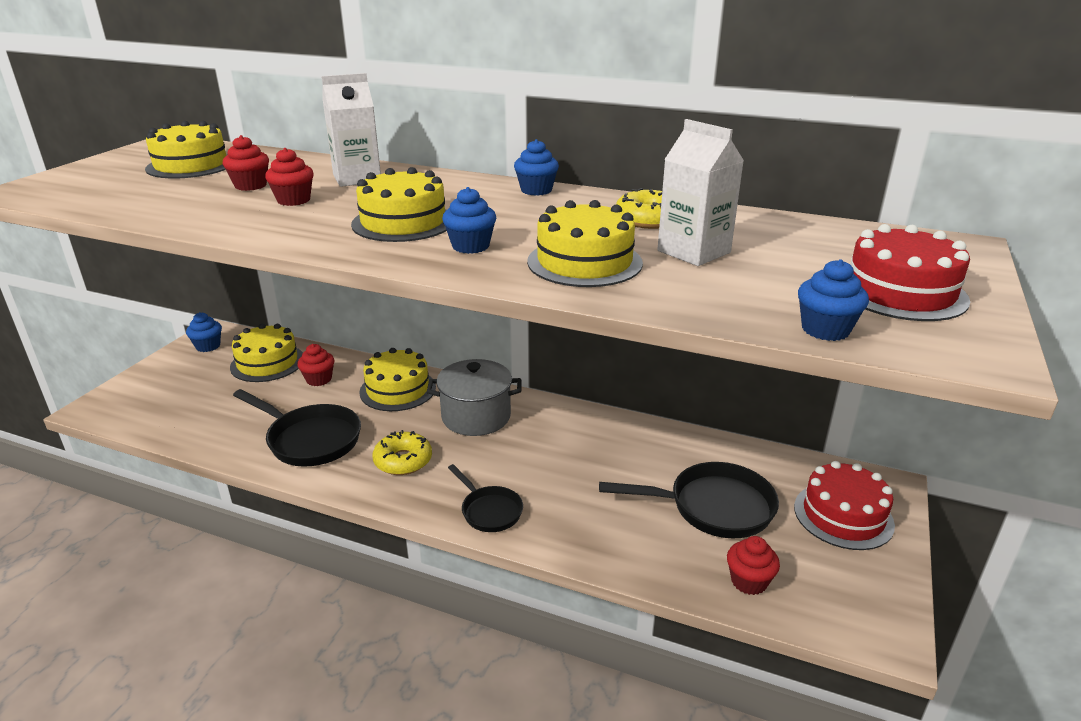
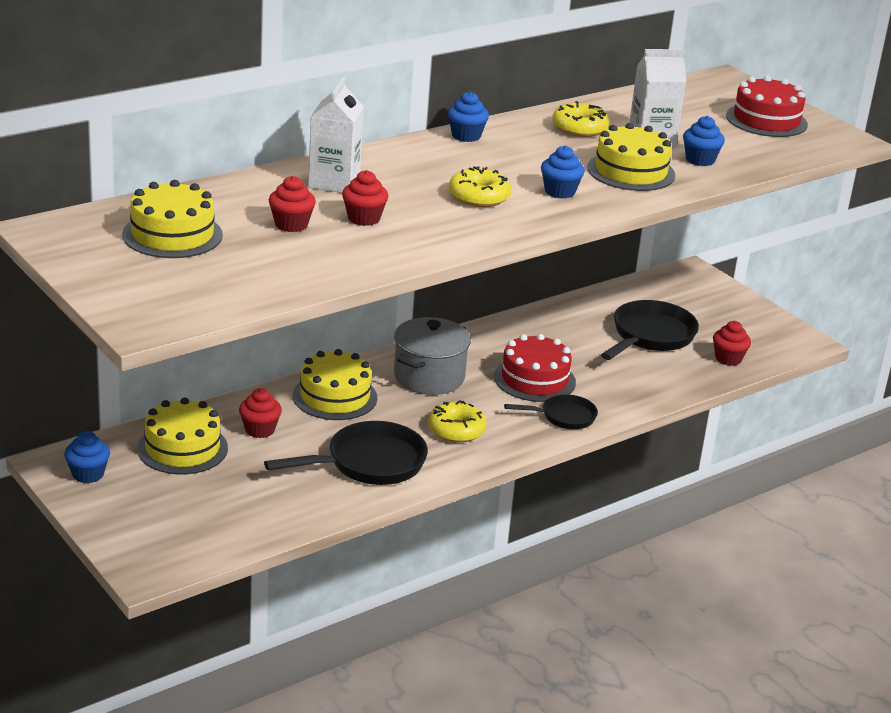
camera: 60 degrees left, 0 degrees up
(403, 222) = (479, 197): yellow cake -> yellow donut
(825, 330) = (789, 155): blue cupcake -> blue cupcake (700, 160)
(843, 515) = (703, 300): red cake -> red cake (534, 379)

